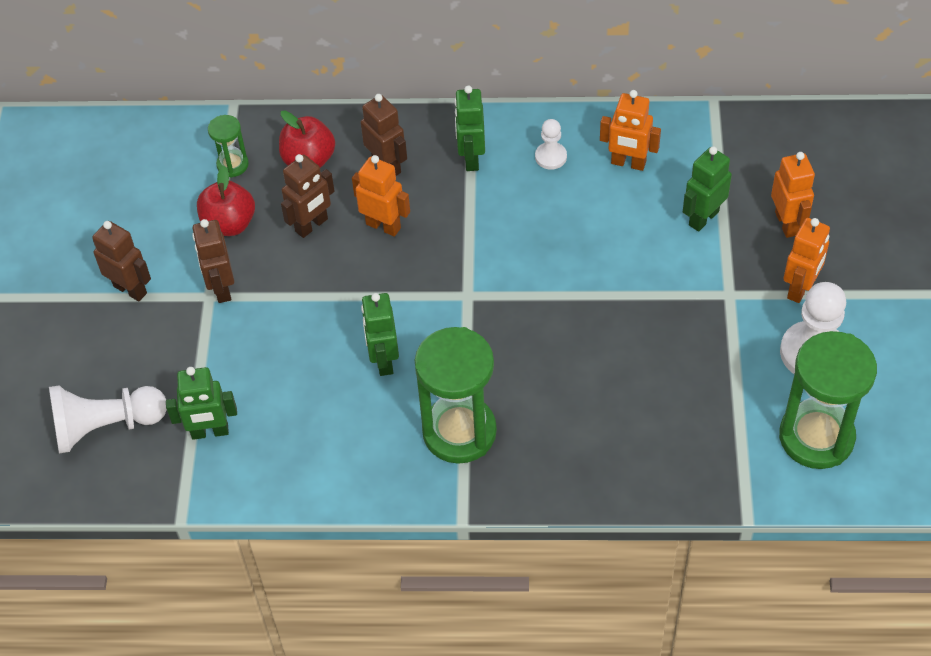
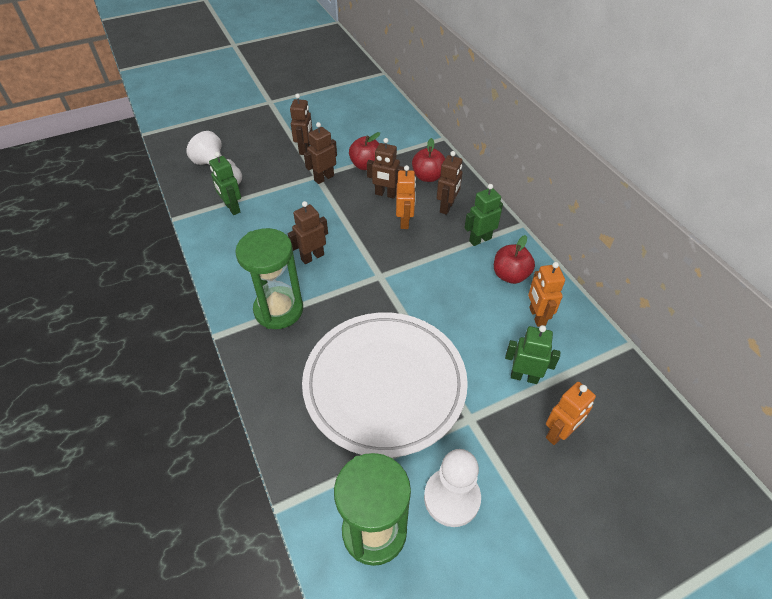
camera: 60 degrees right, 5 degrees down
(232, 165) = (404, 152): green hourglass -> none
(383, 360) = (312, 257): green robot -> brown robot
(550, 157) = (510, 275): white pawn -> red apple
(642, 357) = (384, 384): none -> white plate
(800, 288) = (506, 465): orange robot -> none

